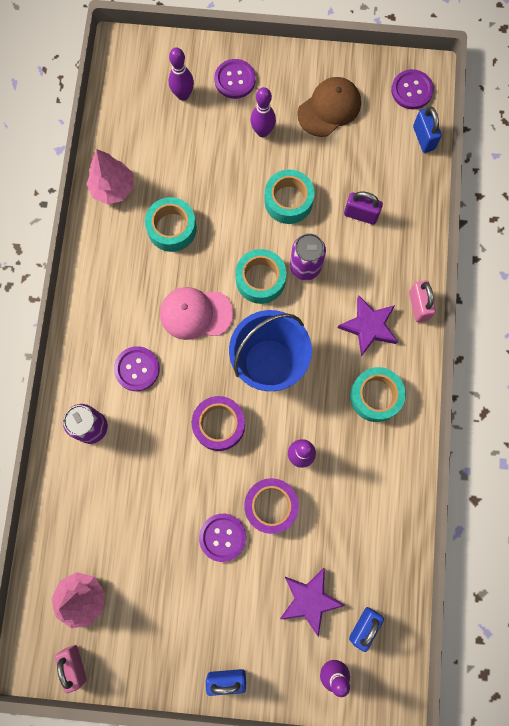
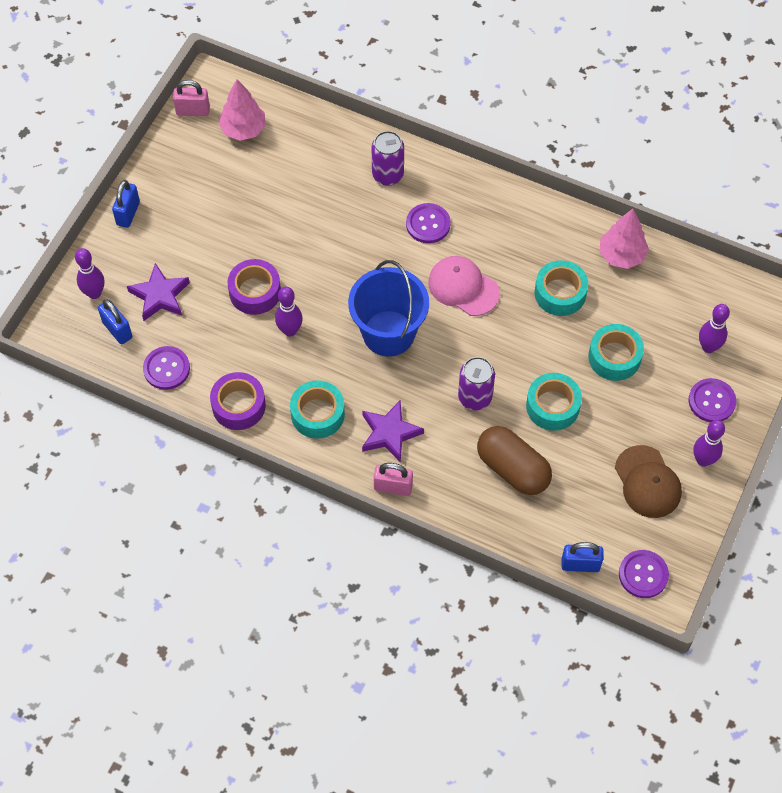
camera: 110 degrees right, 15 degrees down
(196, 313) = (463, 287): pink cap -> pink cap turned 75 degrees counterclockwise
(219, 425) = (347, 274): purple tape -> purple tape (238, 405)
(222, 537) = (245, 246): purple button -> purple button (166, 369)
(260, 279) = (476, 353): turquoise tape -> turquoise tape (614, 357)
(262, 131) = (640, 408): purple bowling pin -> purple bowling pin (703, 460)
(360, 214) = (512, 469): purple padlock -> brown capsule

